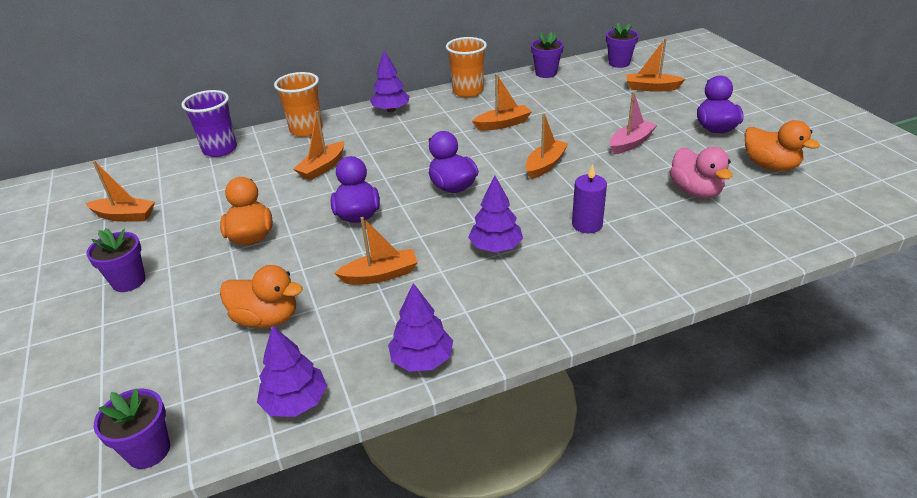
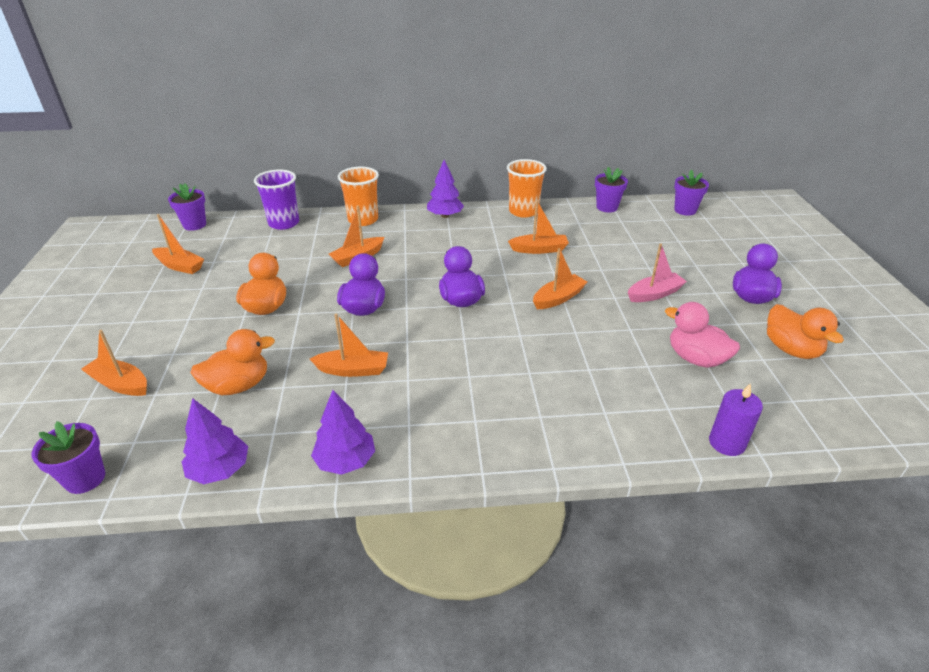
camera: 15 degrees right, 0 degrees up
(129, 281) = (152, 324): purple flower pot -> purple flower pot (194, 225)
(266, 318) = (238, 385): orange duck -> orange duck turned 60 degrees counterclockwise
(495, 247) = (469, 369): purple tree -> none
(587, 224) = (567, 367): purple candle -> purple candle (726, 443)
(651, 88) = (705, 242): orange boat -> orange boat (120, 384)
(695, 191) = (695, 358): pink duck -> pink duck turned 135 degrees clockwise

